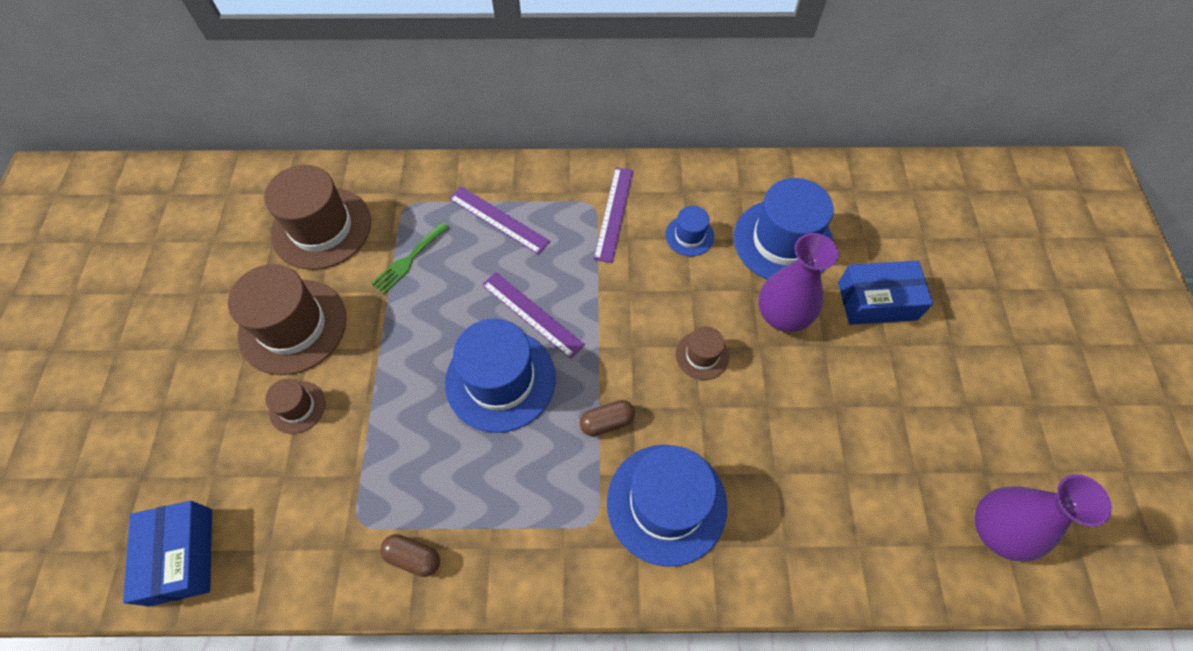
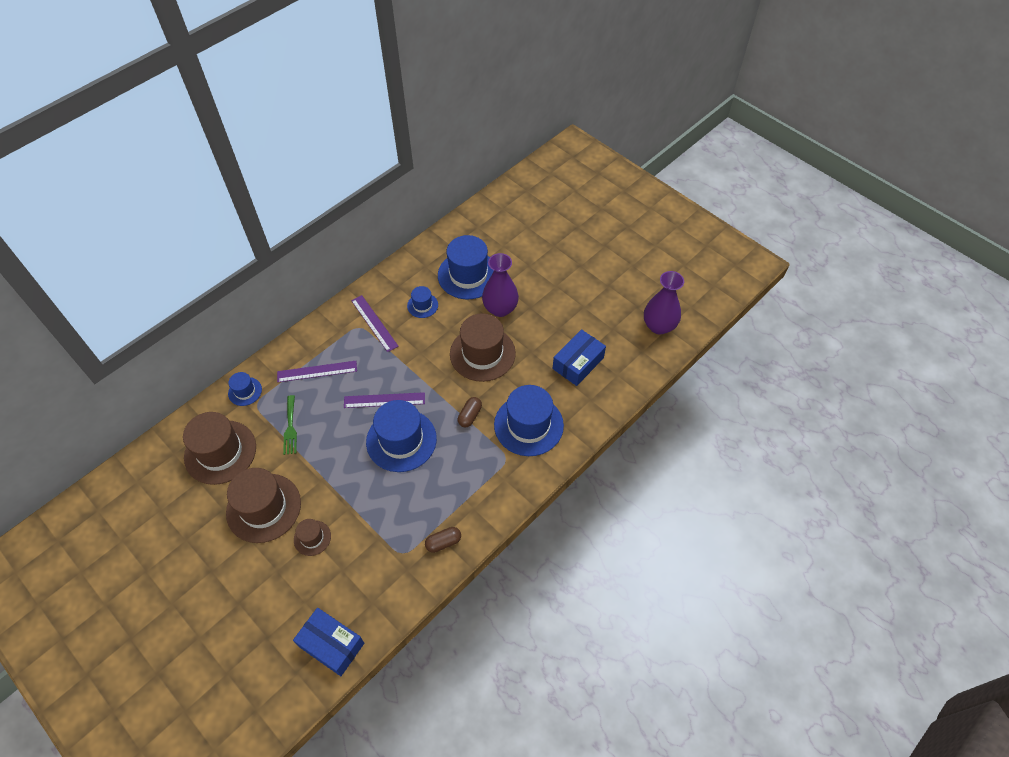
camera: 45 degrees left, 5 degrees down
(410, 182) = (245, 391): none -> blue hat
(702, 355) = (482, 353): brown hat -> brown hat, size x2.03
(877, 301) = (534, 270): blue box -> blue box (578, 363)

